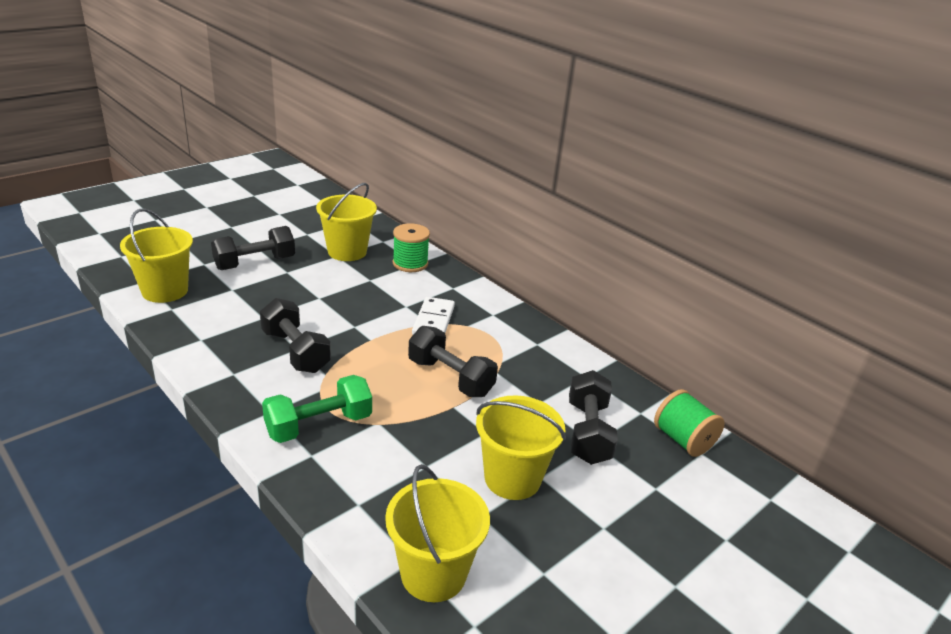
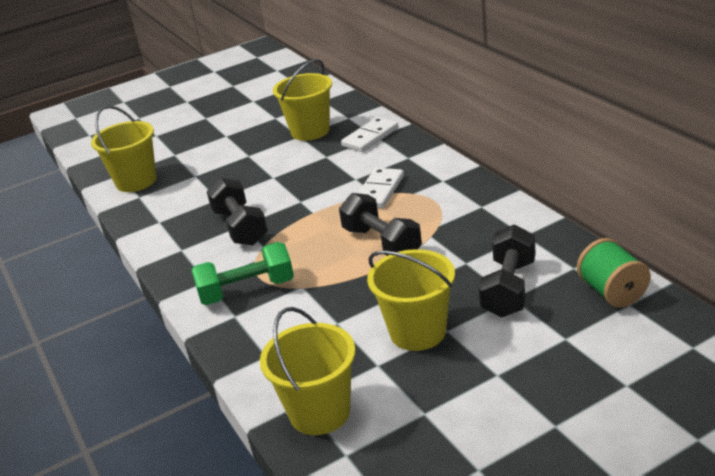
camera: 20 degrees right, 0 degrees up
(255, 263) = (220, 150): black dumbbell -> none
(410, 263) = (370, 137): green spool -> white domino

